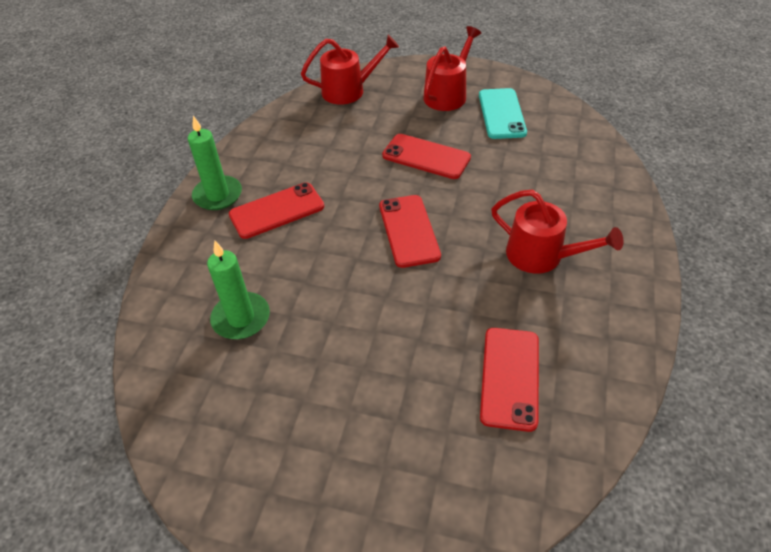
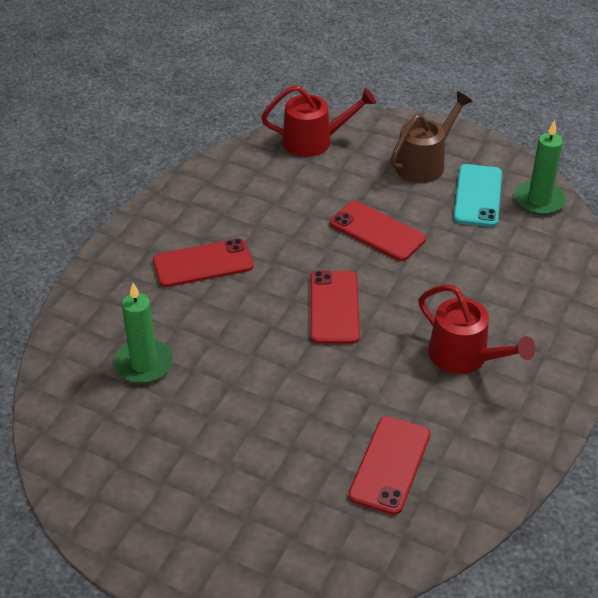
camera: 10 degrees right, 5 degrees down
(218, 195) = (146, 237): green candle -> green candle (539, 200)
(448, 94) = (424, 163): red watering can -> brown watering can

